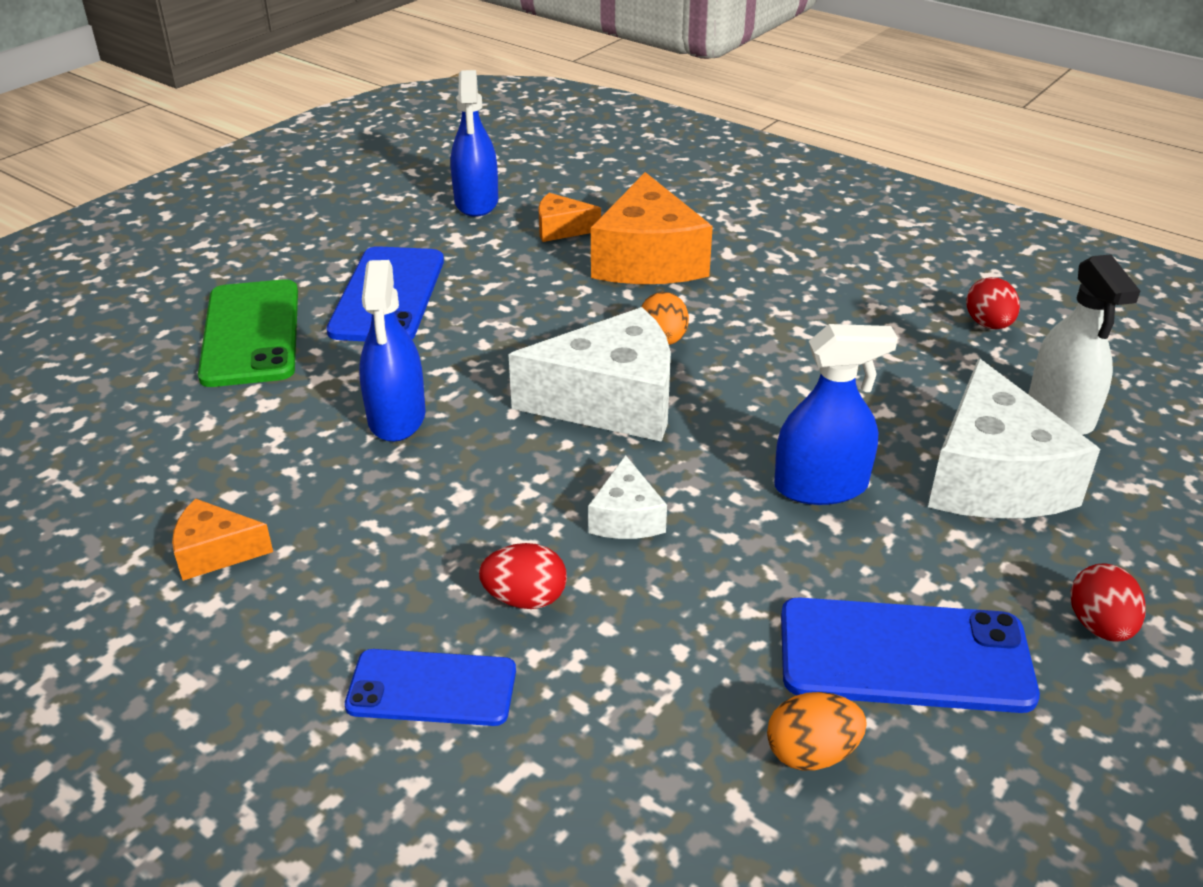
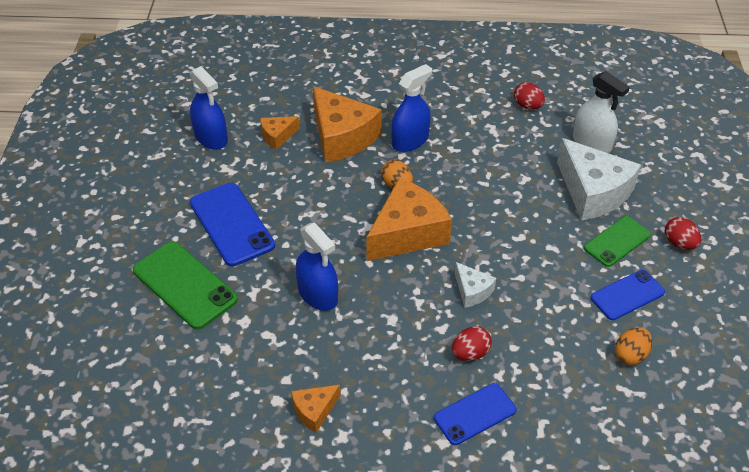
camera: 35 degrees left, 10 degrees up
(611, 402) = (408, 233): white cheese -> orange cheese
(820, 486) = (533, 232): blue spray bottle -> blue spray bottle (410, 140)
(904, 656) = (627, 295): blue phone -> blue phone, size x0.64
(967, 566) = (617, 241): none -> green phone

